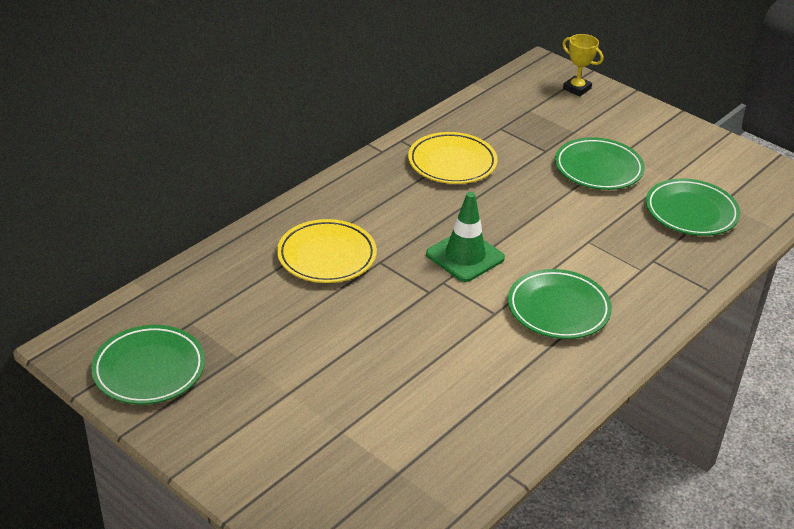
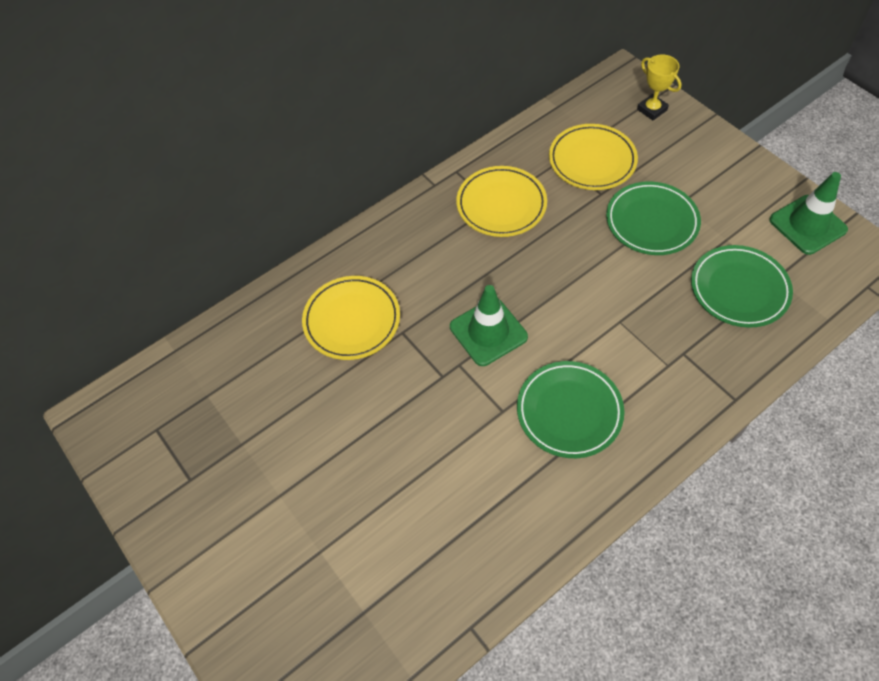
camera: 15 degrees right, 20 degrees up
(149, 369) = (157, 451): green plate -> none
(530, 127) = (592, 161): none -> yellow plate
(740, 164) = (807, 225): none -> green traffic cone

